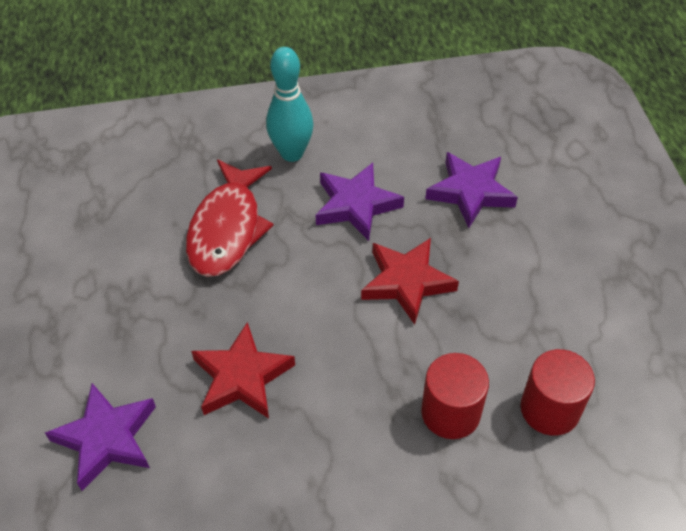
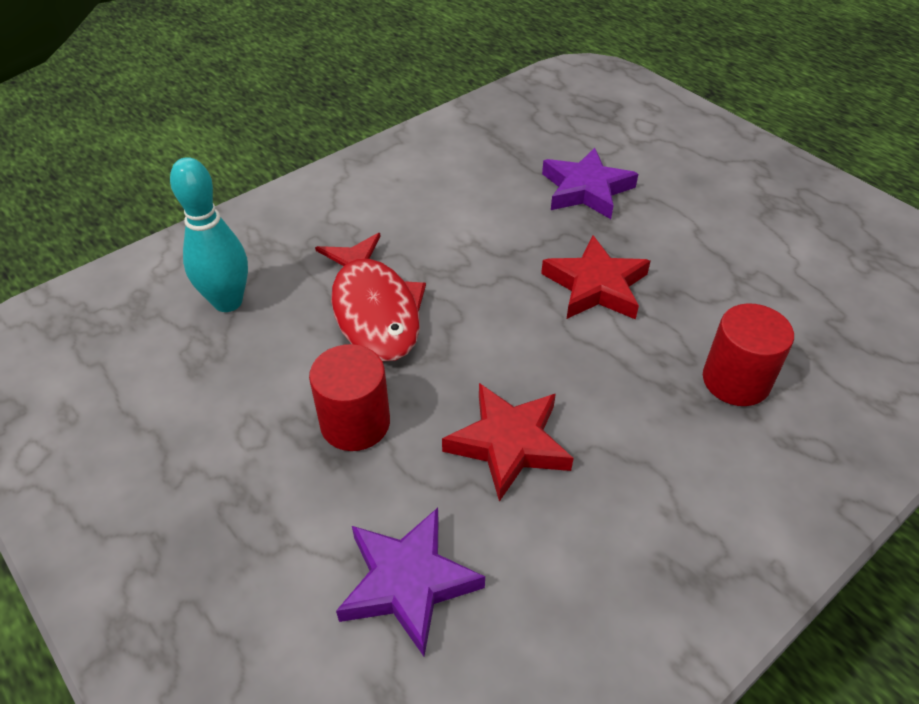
camera: 30 degrees left, 5 degrees down
(292, 153) = (386, 218): turquoise bowling pin -> turquoise bowling pin (228, 302)
(356, 205) = (489, 239): purple star -> none
(550, 409) = (814, 337): red cylinder -> red cylinder (355, 423)

